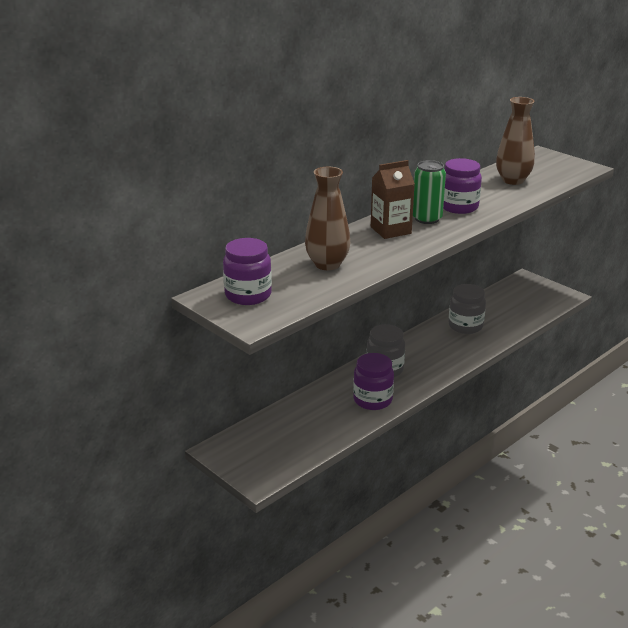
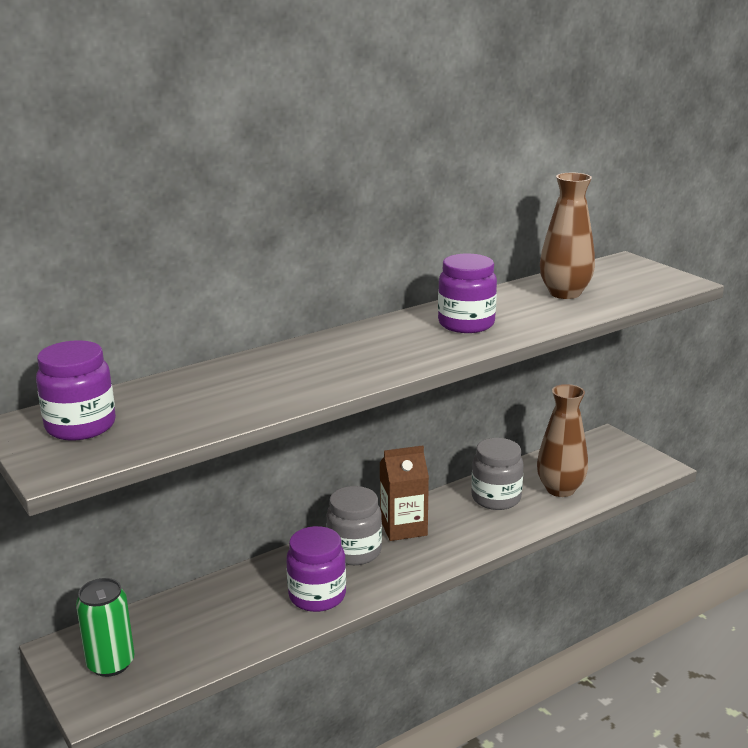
camera: 10 degrees right, 5 degrees down
(327, 264) = (225, 390): brown vase -> brown vase (560, 489)
(390, 230) = (348, 349): brown carton -> brown carton (403, 527)
(427, 219) = (410, 337): green can -> green can (111, 663)

